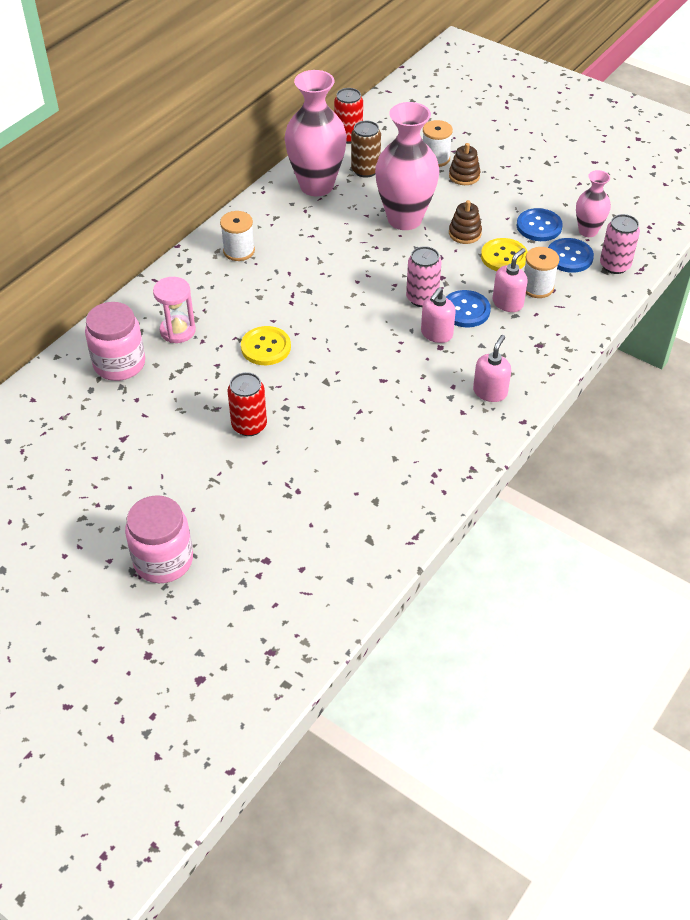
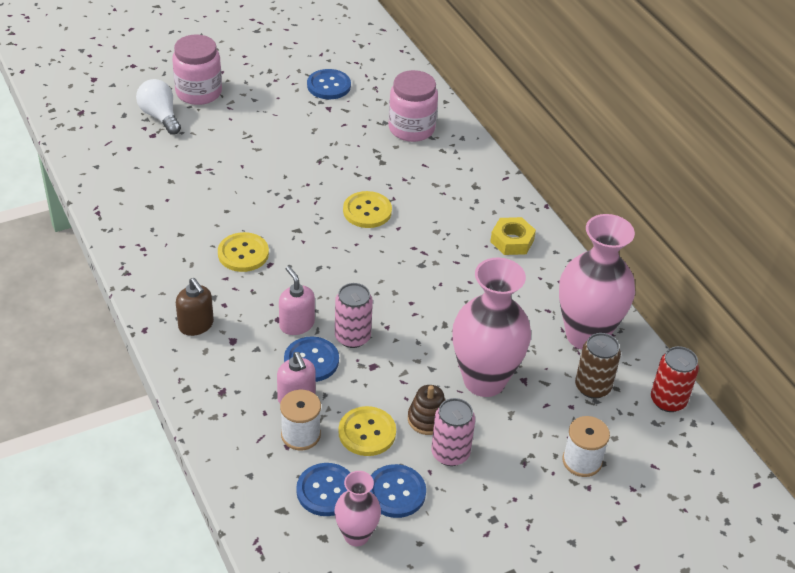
camera: 115 degrees right, 5 degrees down
(82, 454) = (329, 86): none -> blue button
(178, 331) = (427, 169): pink hourglass -> none
(230, 571) = (160, 116): none -> white light bulb
(239, 251) = (512, 241): white spool -> yellow nut
(249, 425) = (286, 171): red can -> none
(384, 402) = (243, 253): none -> yellow button
(464, 176) = (532, 471): brown stacking toy -> none
(490, 392) = (196, 325): pink soap dispenser -> brown soap dispenser
(614, 265) = (282, 525): pink can -> pink can (450, 453)

